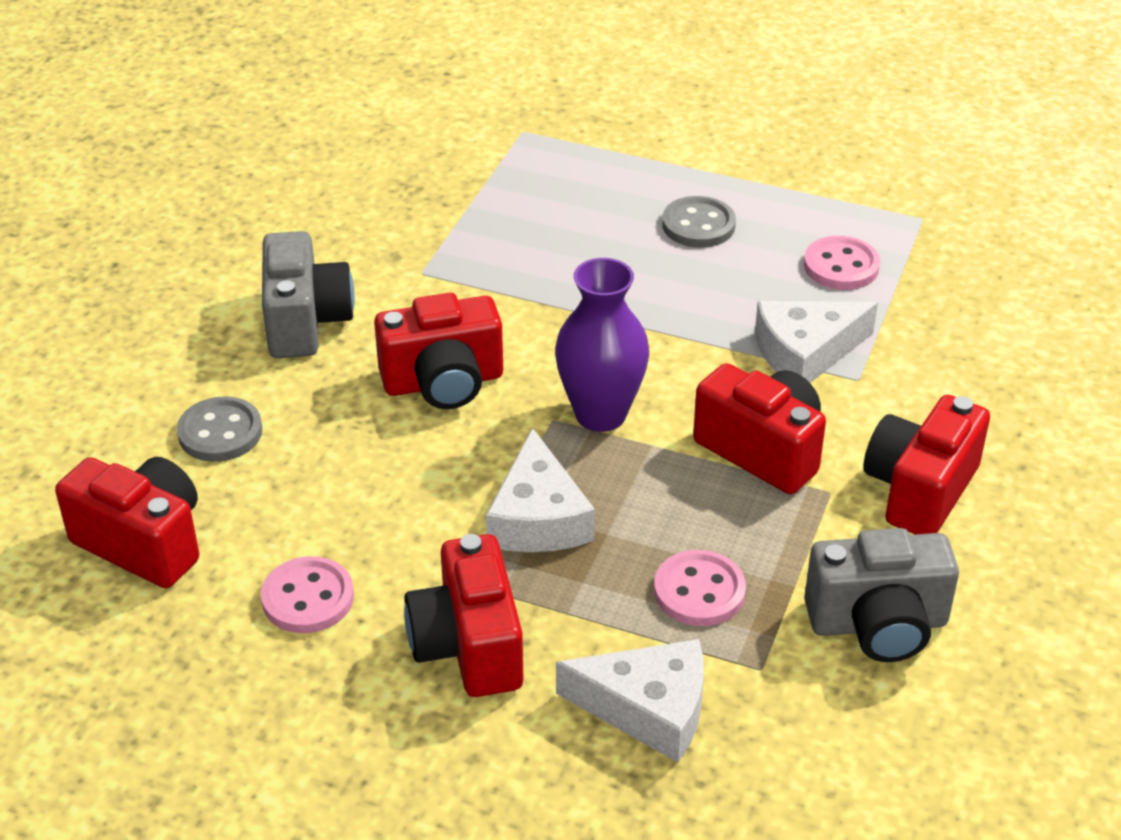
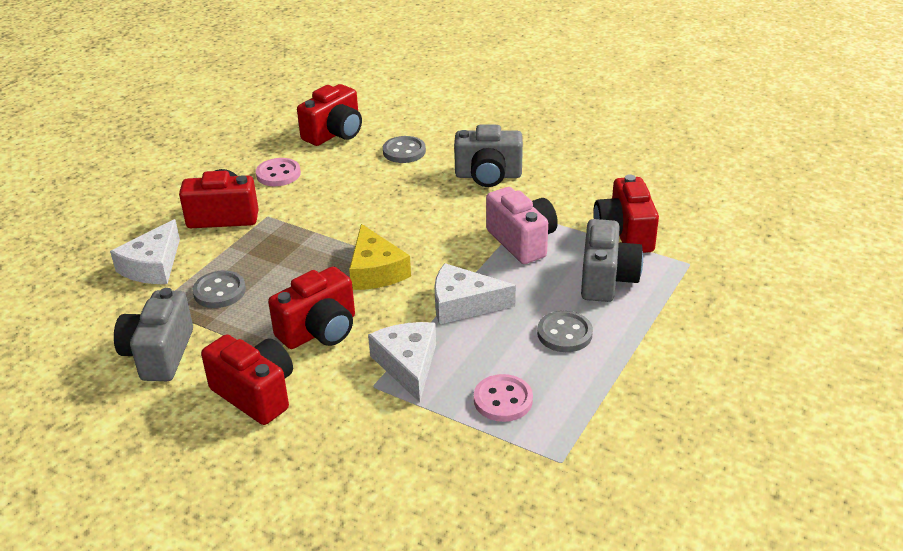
camera: 100 degrees right, 5 degrees down
(443, 382) = (422, 218): red camera -> red camera (624, 234)
(495, 273) = (522, 241): none -> pink camera
(538, 517) = (300, 242): white cheese -> white cheese (463, 304)
(573, 195) = (606, 279): none -> grey camera
(600, 414) = (375, 271): purple vase -> yellow cheese
(699, 591) = (219, 291): pink button -> grey button

